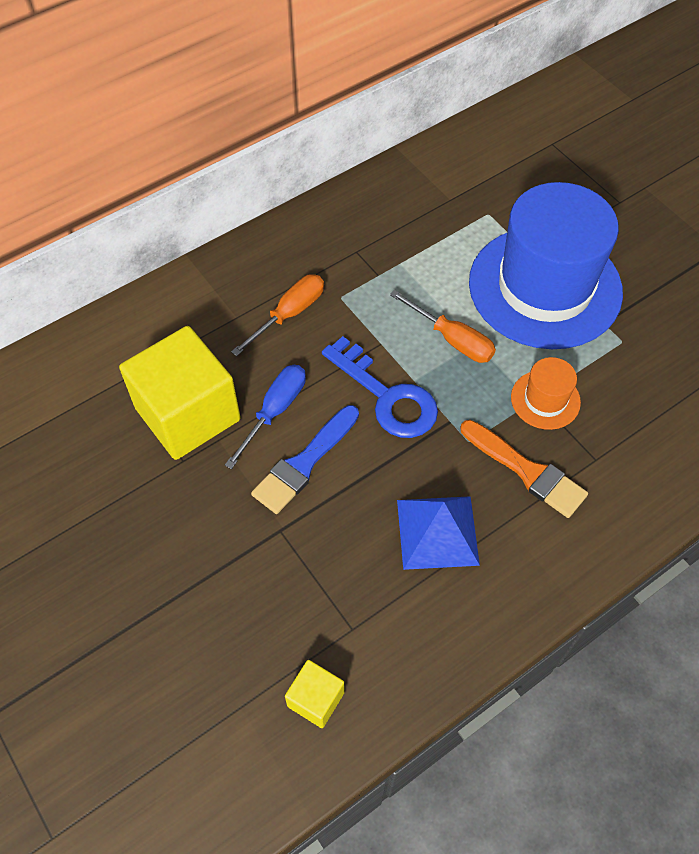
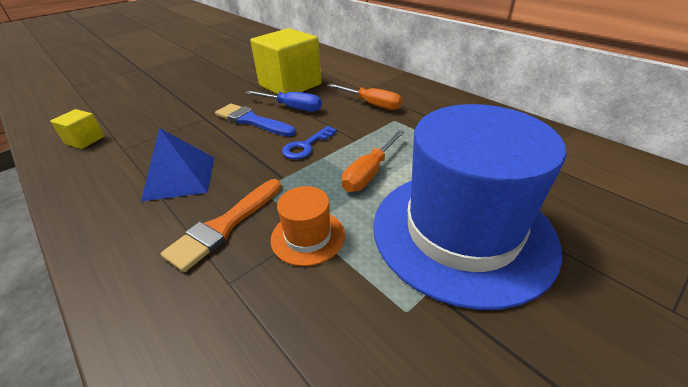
camera: 85 degrees right, 20 degrees down
(387, 396) = (306, 146): blue key -> blue key, size x0.61

